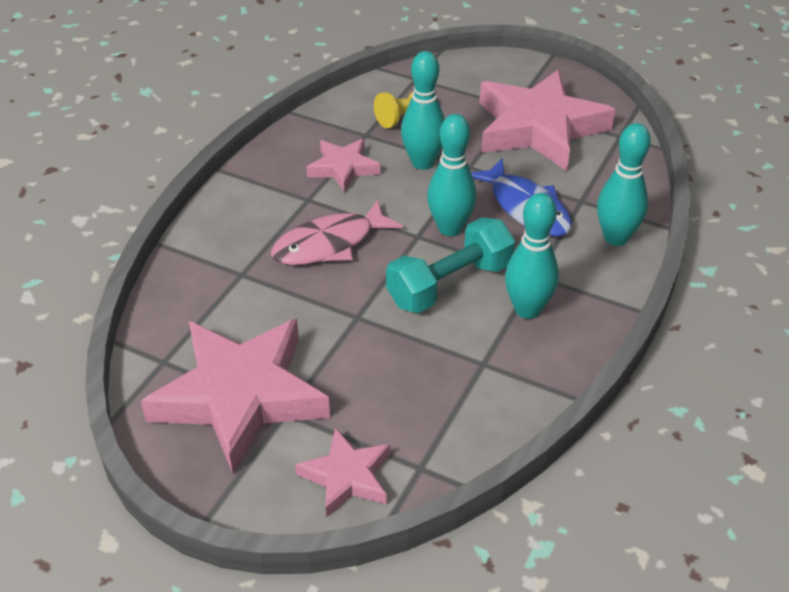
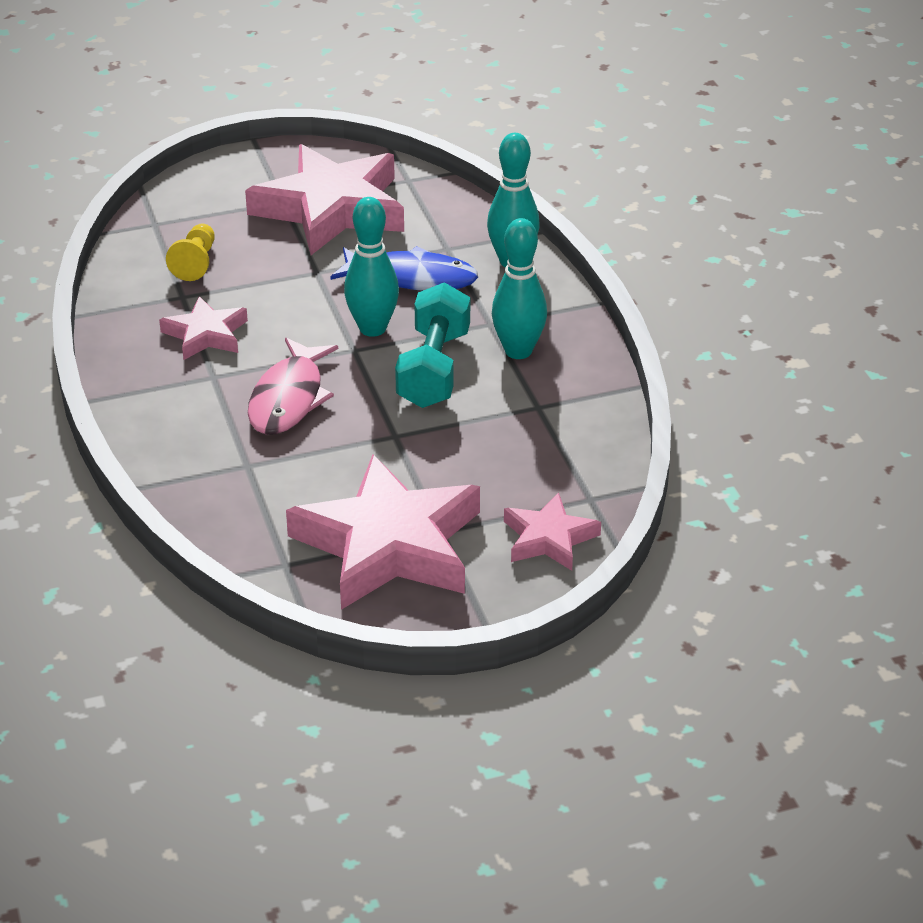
camera: 45 degrees left, 5 degrees down
(423, 163) = (271, 291): turquoise bowling pin -> none

